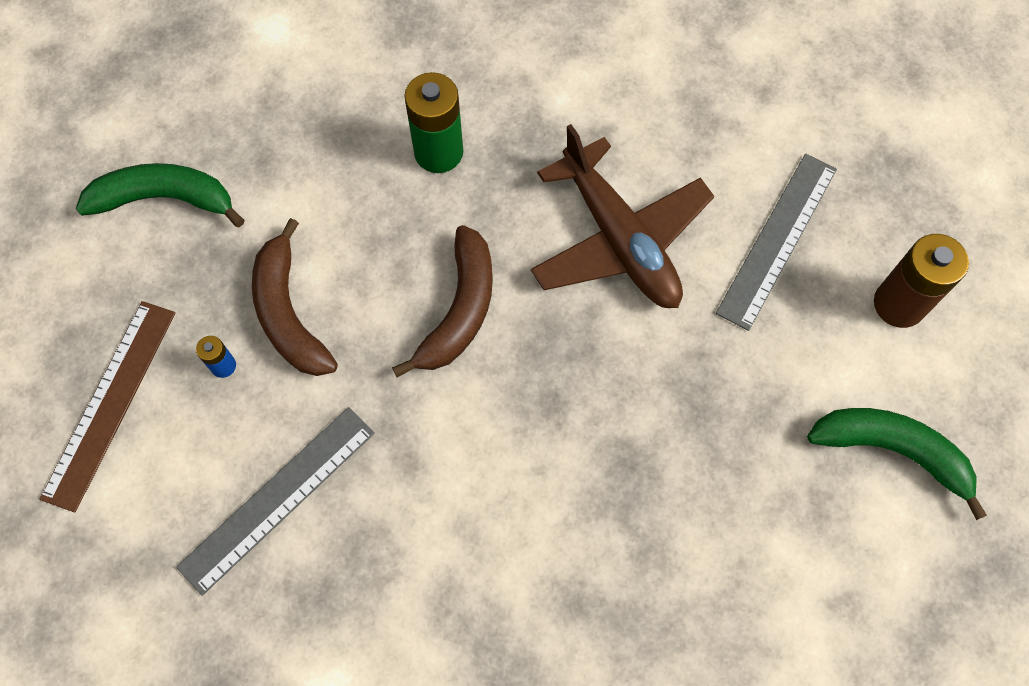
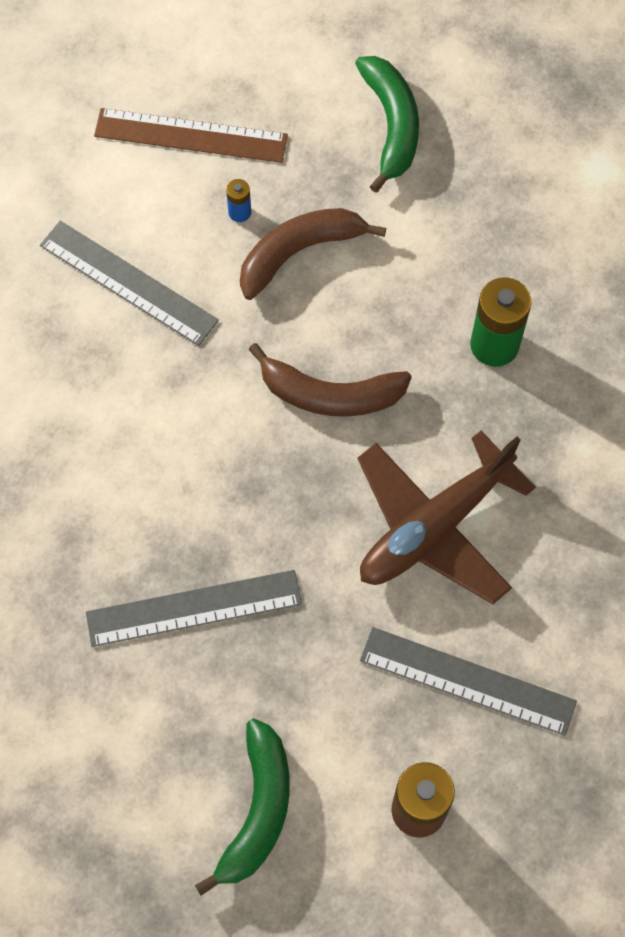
camera: 80 degrees right, 0 degrees up
(675, 482) = (194, 608): none -> grey ruler

